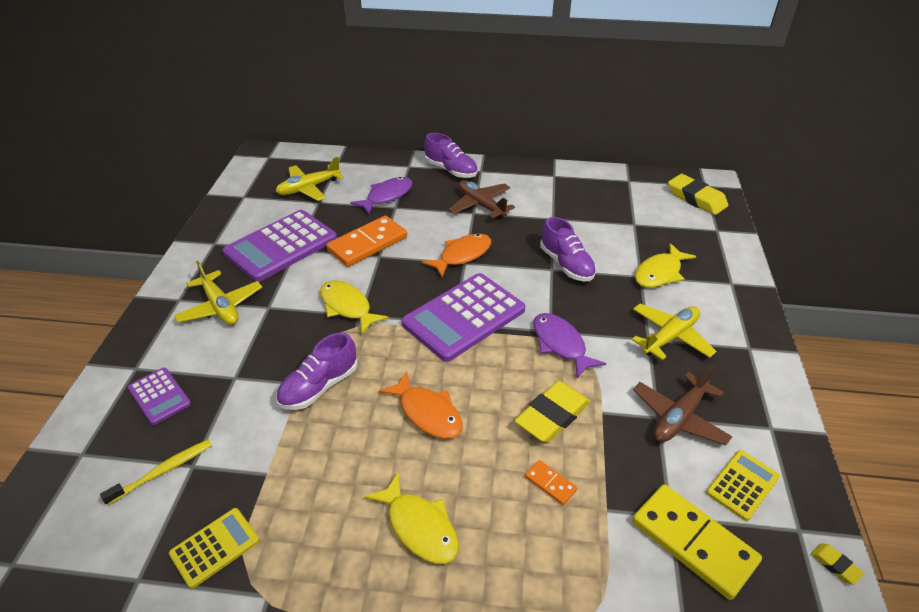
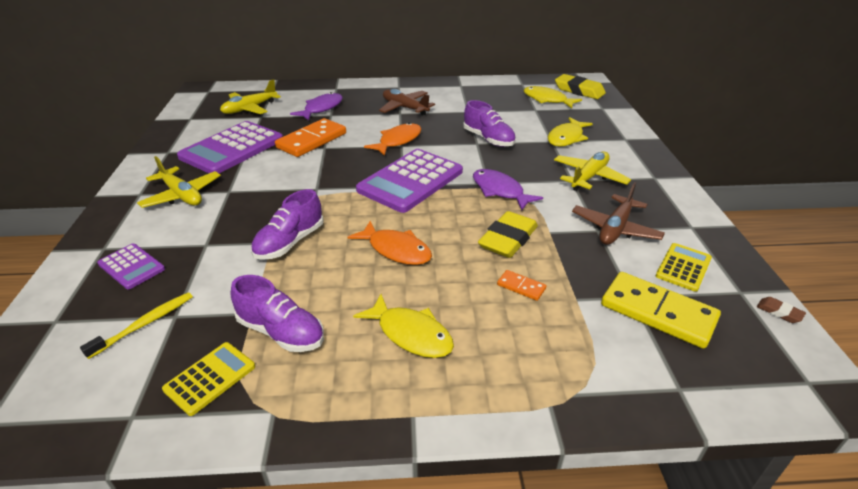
camera: 10 degrees left, 5 degrees down
(347, 307) = (303, 184): yellow fish -> yellow fish (547, 100)
(451, 170) = (373, 88): purple shoe -> purple shoe (281, 332)
(835, 565) = (779, 312): yellow eraser -> brown eraser

